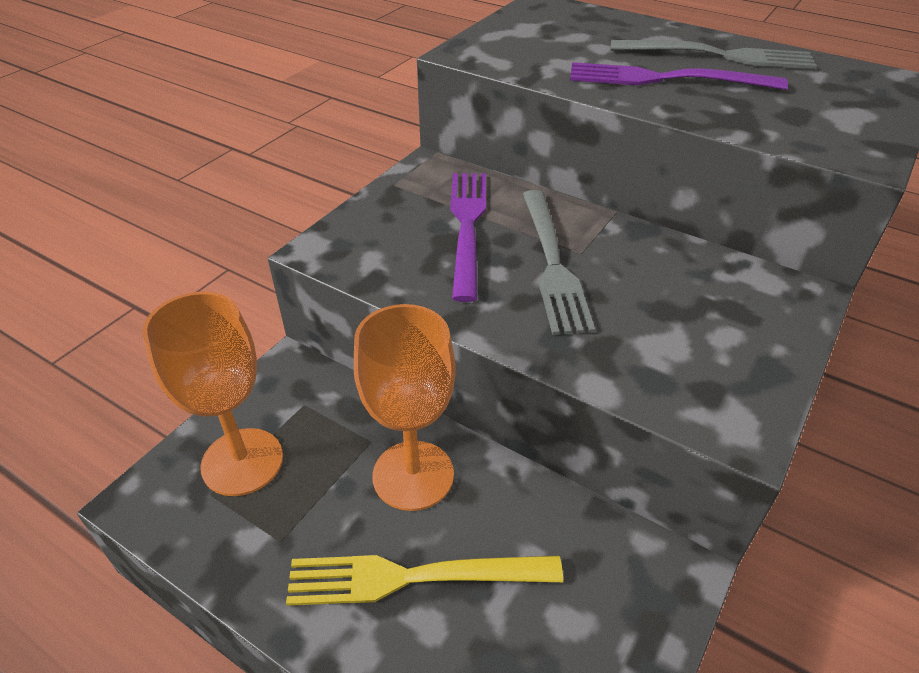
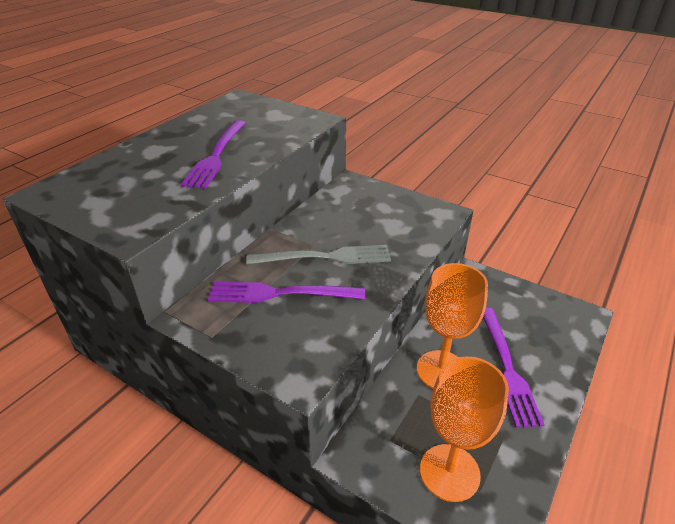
camera: 90 degrees left, 5 degrees down
(412, 577) = (507, 368): yellow fork -> purple fork
(719, 56) = (189, 136): grey fork -> none

